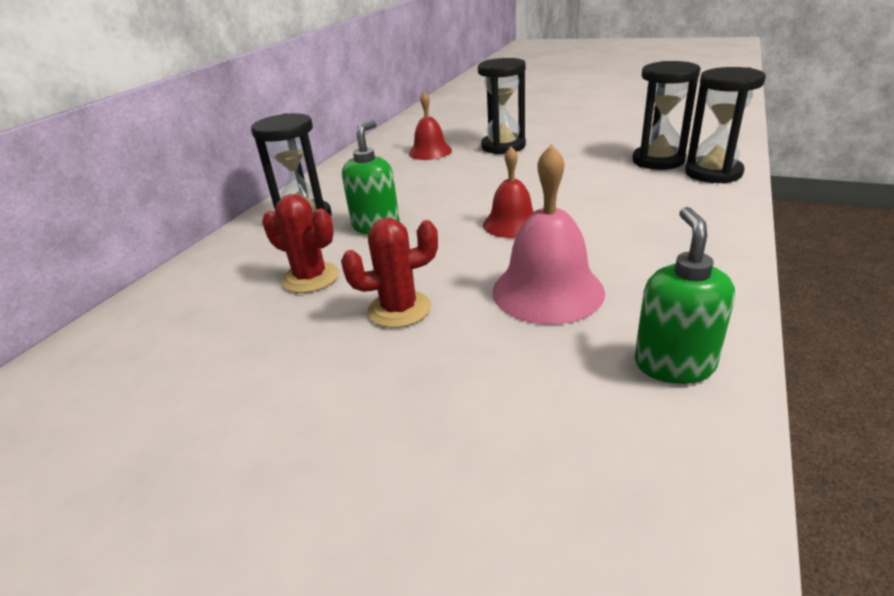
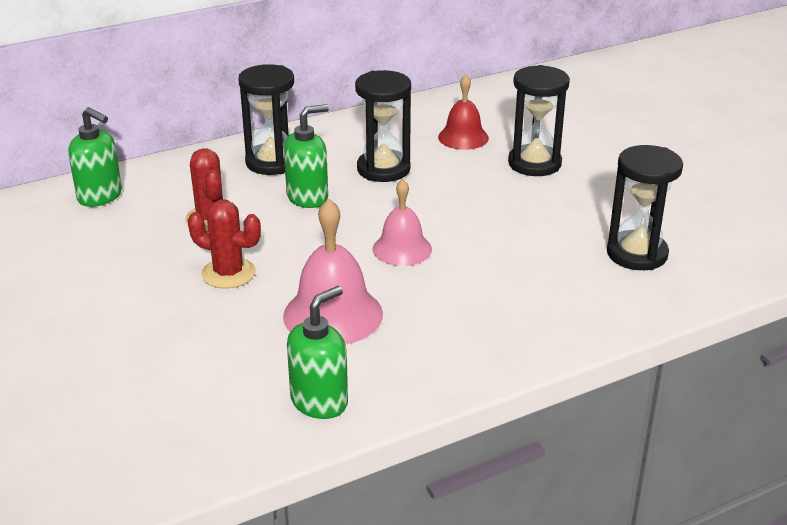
camera: 35 degrees right, 0 degrees up
(157, 313) = (100, 196): none -> green soap dispenser
(512, 224) = (402, 249): red bell -> pink bell
(713, 173) = (656, 293): black hourglass -> black hourglass (383, 169)

